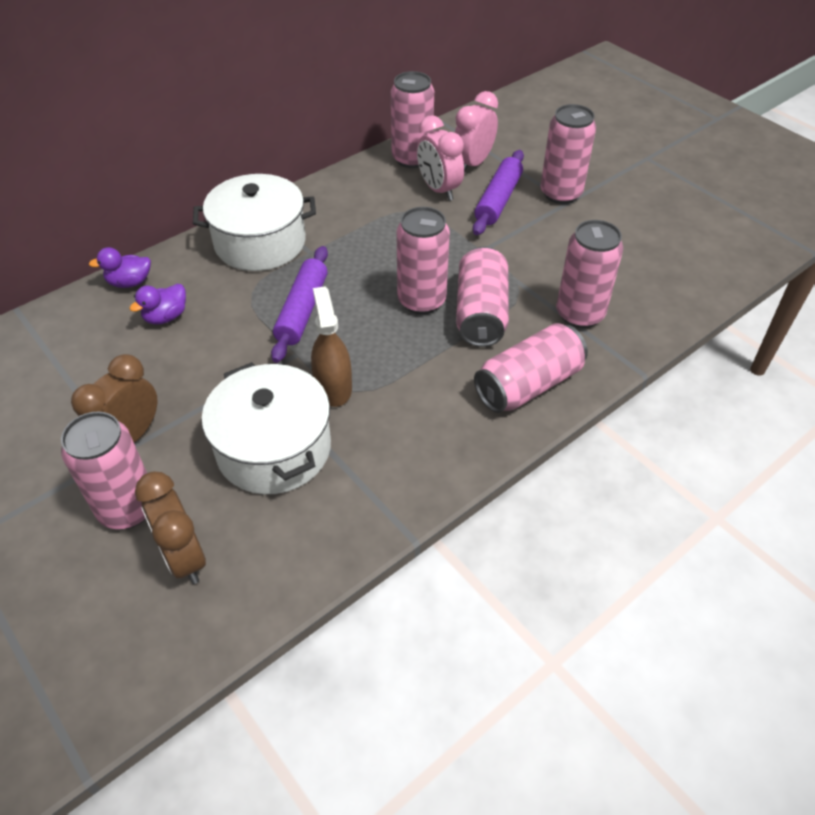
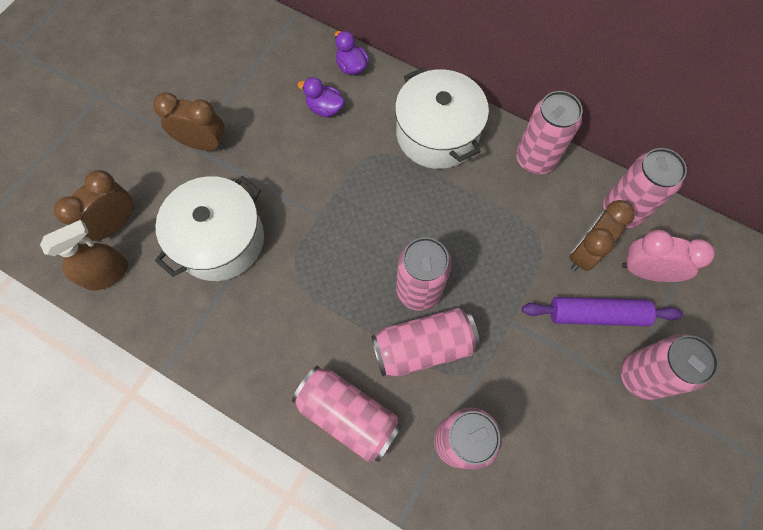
camera: 70 degrees right, 20 degrees up
(128, 508) = (145, 172): pink can -> pink can (535, 159)
(302, 310) = (368, 200): purple rolling pin -> none
(333, 387) = (293, 257): brown spray bottle -> brown spray bottle (106, 273)
(438, 190) = (584, 252): pink clock -> brown clock

